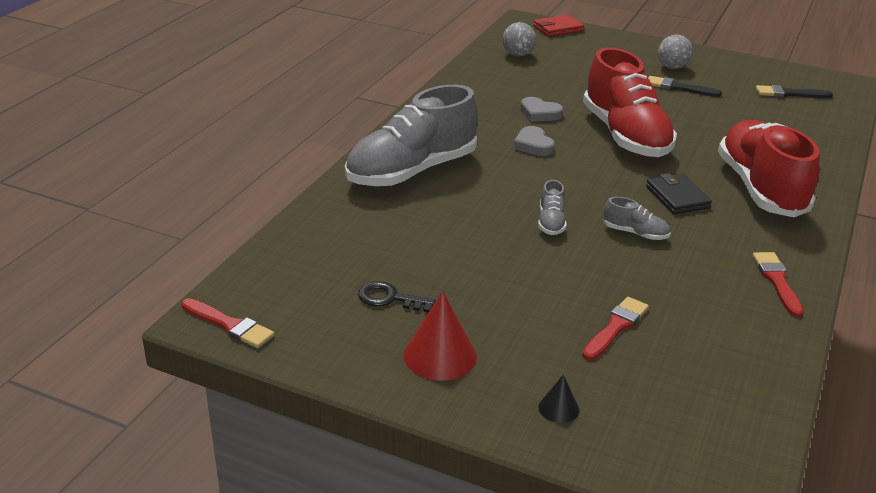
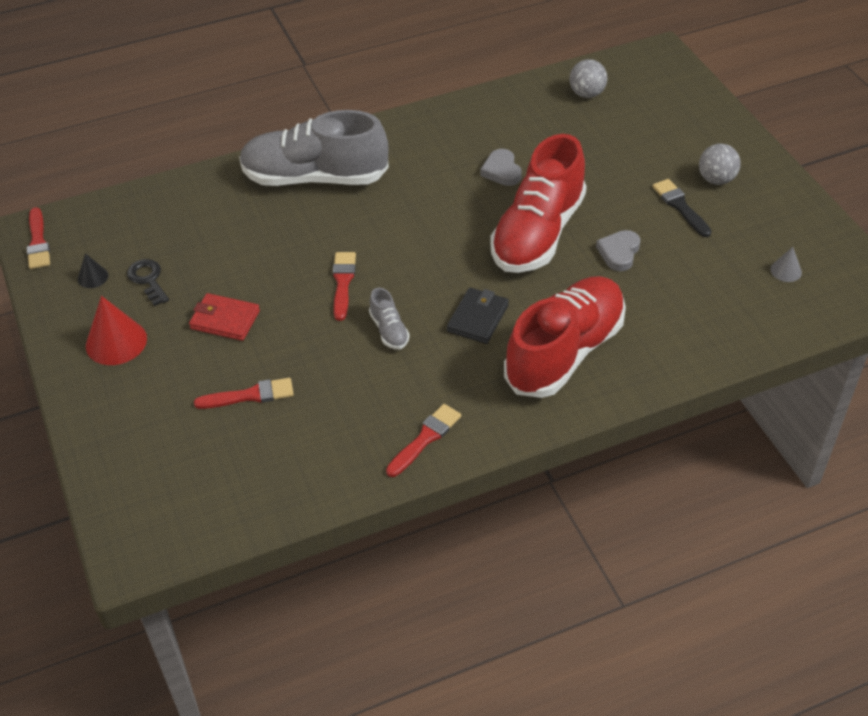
camera: 45 degrees right, 15 degrees up
(533, 145) = (444, 201): grey heart -> grey heart (619, 253)
(551, 222) = (343, 282): grey shoe -> red brush
(558, 29) = (678, 78): red wallet -> red wallet (225, 320)
(558, 408) = (126, 426): black cone -> black cone (93, 277)
(789, 94) = (786, 271): black brush -> grey cone

